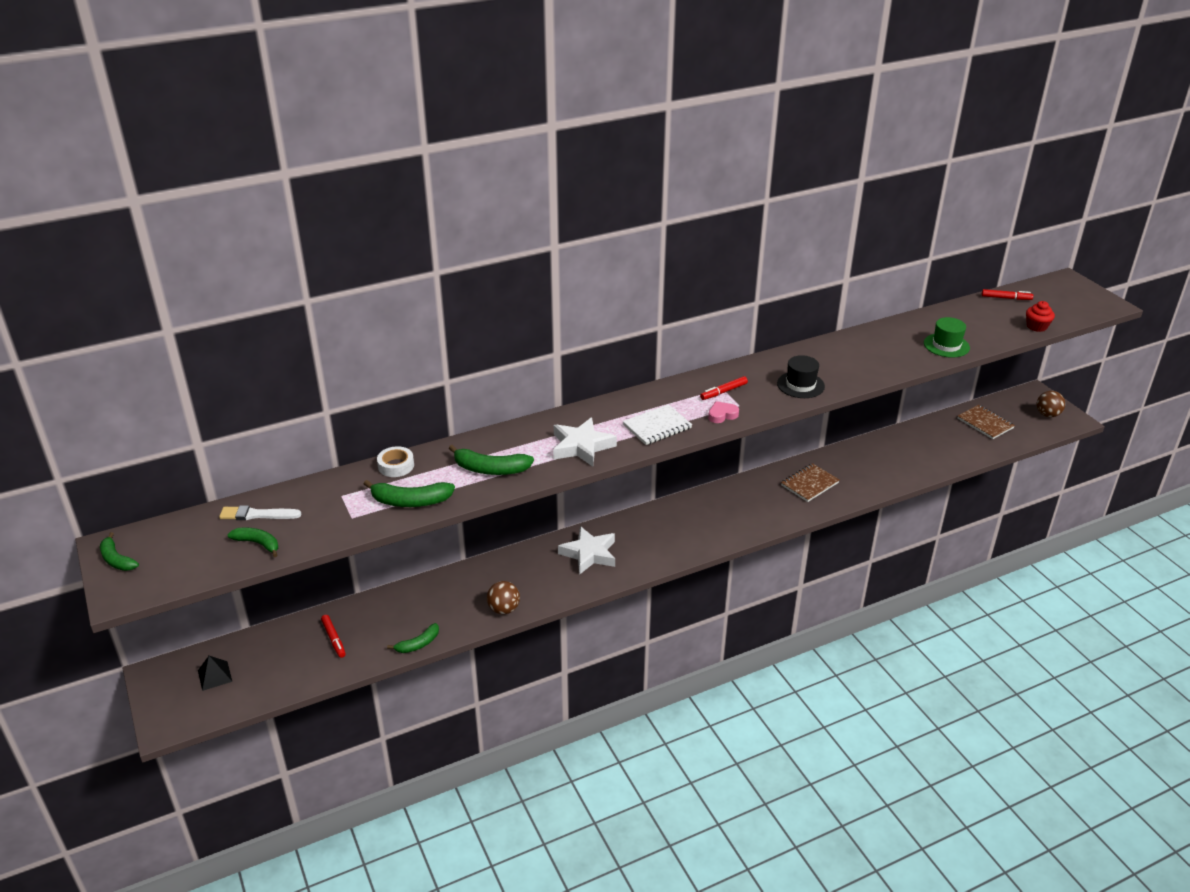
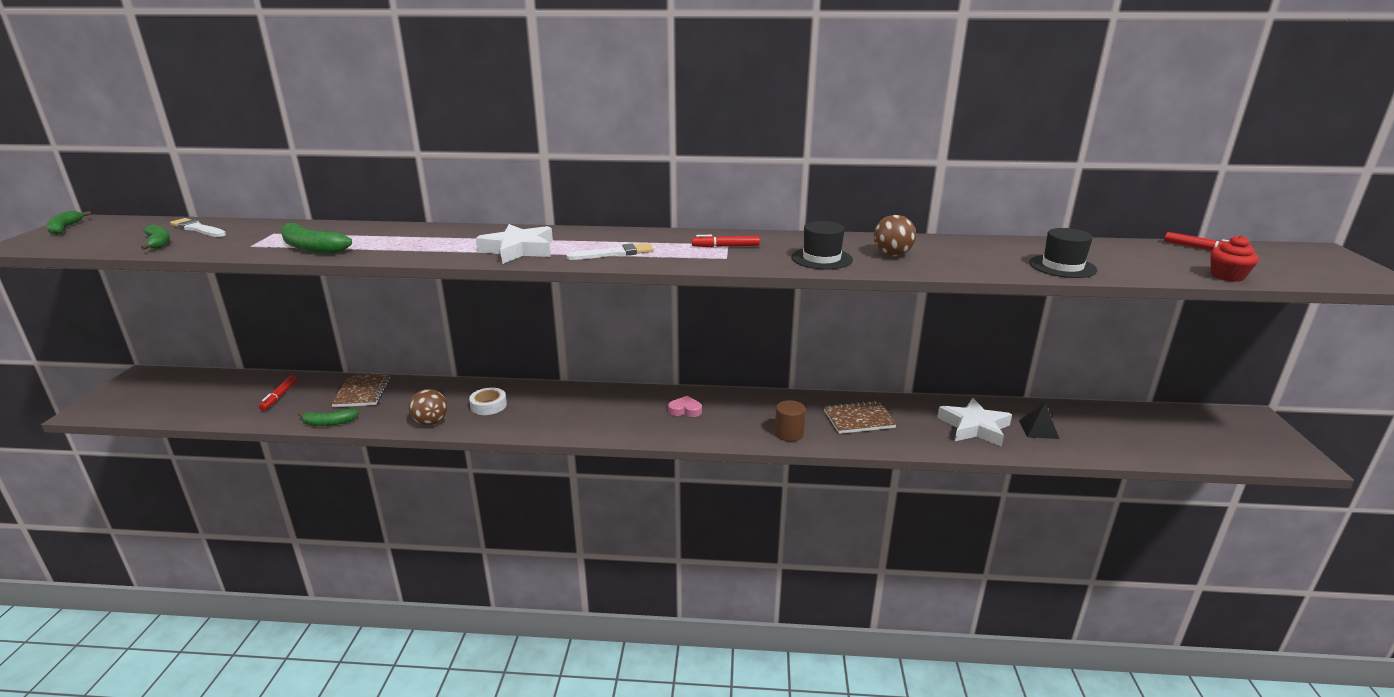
camera: 30 degrees right, 10 degrees down
(214, 675) = (170, 391): black pyramid -> black pyramid (1038, 429)
(396, 466) = (349, 227): white tape -> white tape (488, 405)
(490, 469) = (413, 245): green banana -> none
(589, 554) = (561, 406): white star -> white star (974, 427)
(657, 426) = (614, 253): white notebook -> white brush
(722, 415) = (695, 260): pink heart -> pink heart (685, 410)
(775, 514) = (789, 433): none -> brown cylinder
(946, 345) = (1062, 266): green hat -> black hat
(985, 423) = (1151, 427): brown notebook -> brown notebook (362, 392)
(1047, 415) = (1259, 443): brown ball -> brown ball (892, 255)

